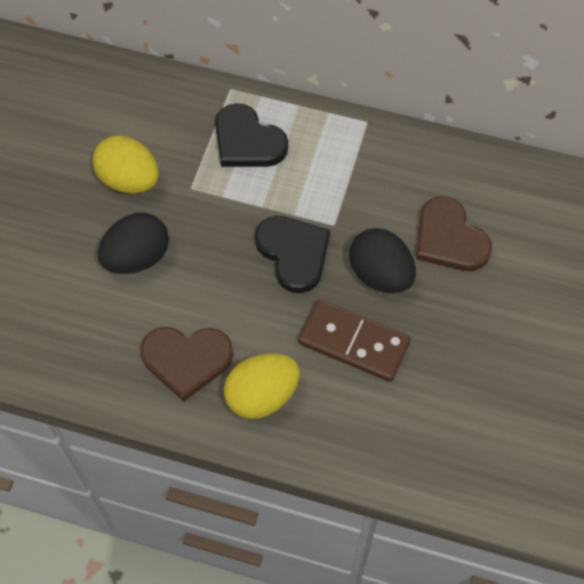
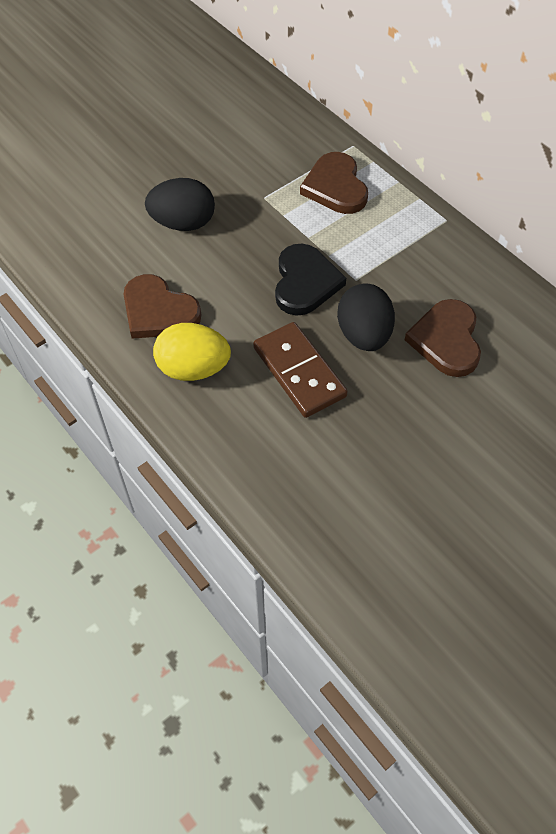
camera: 35 degrees right, 5 degrees down
(129, 180) = (222, 169): yellow egg -> none
(247, 141) = (335, 187): black heart -> brown heart

